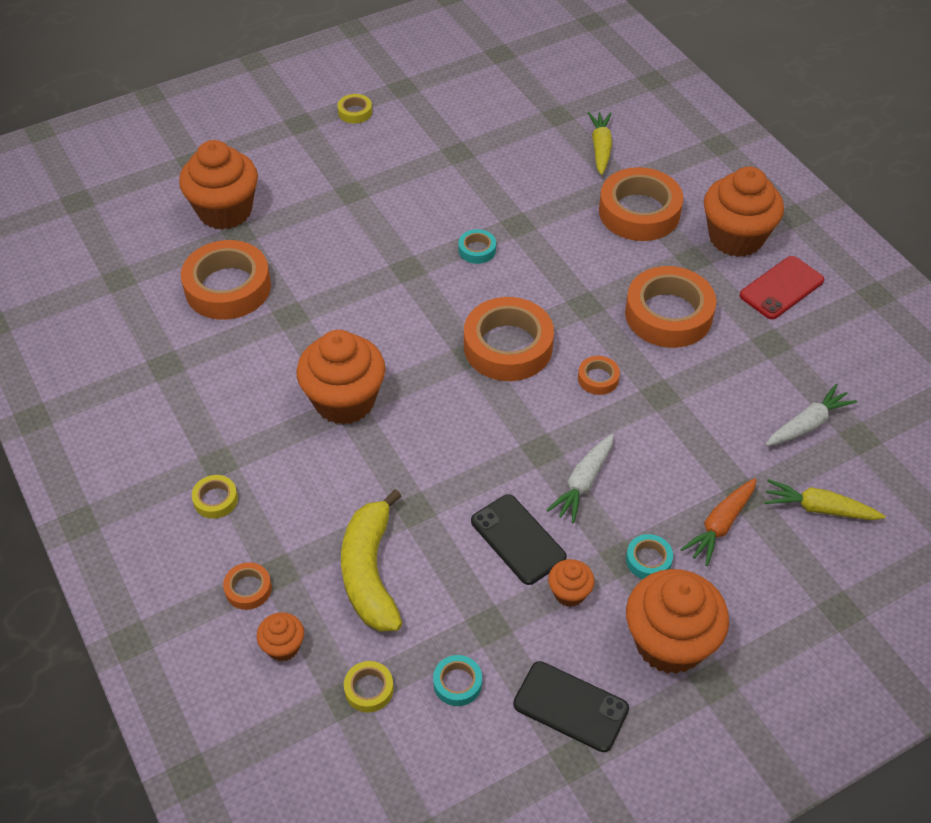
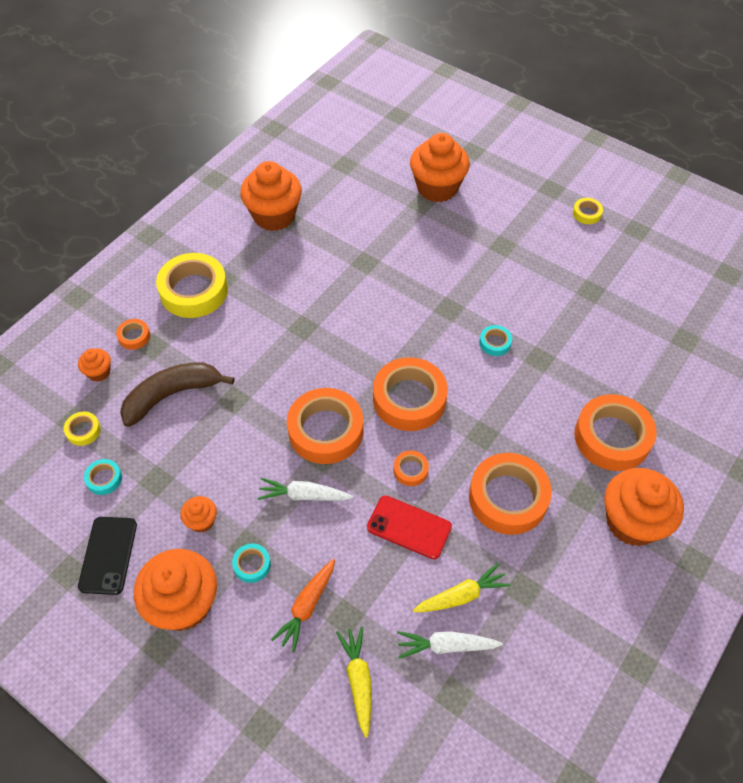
camera: 65 degrees right, 5 degrees up
(215, 500) = (194, 291): yellow tape -> yellow tape, size x2.22
(228, 287) = (370, 219): orange tape -> orange tape (326, 430)
(344, 401) = (306, 323): orange cupcake -> orange cupcake (274, 216)
(370, 572) = (172, 395): yellow banana -> brown banana
(518, 539) = (234, 471): black phone -> none
(600, 148) = (668, 383): yellow carrot -> yellow carrot (461, 595)
(720, 525) = (307, 606): orange carrot -> orange carrot turned 75 degrees counterclockwise
(781, 288) = (594, 578): red phone -> red phone (409, 527)
(808, 424) = (446, 646): white carrot -> white carrot turned 150 degrees clockwise

